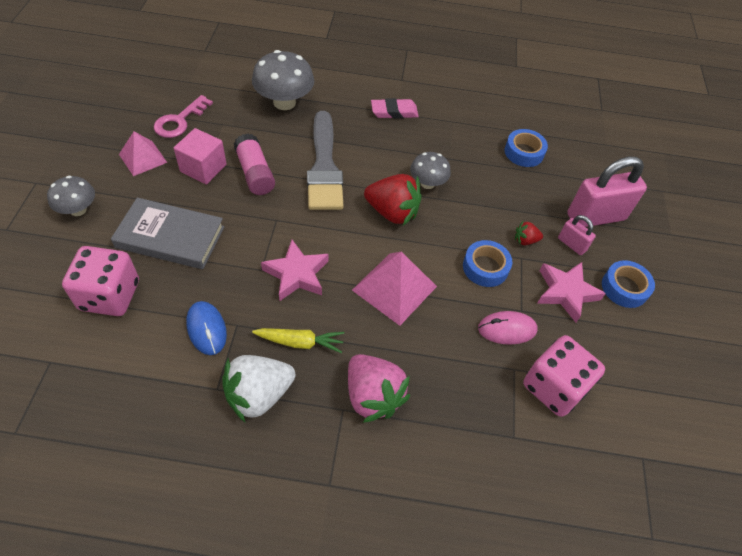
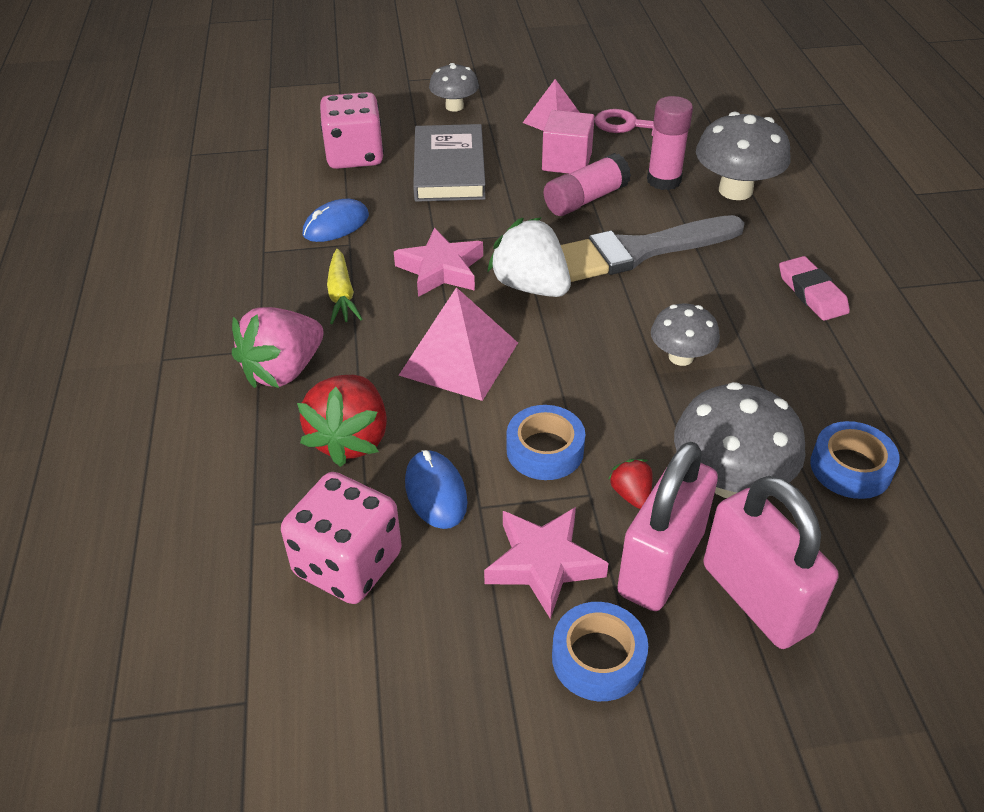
camera: 80 degrees right, 10 degrees down
(255, 129) = (664, 180): none -> pink glue stick
(259, 395) = (263, 281): white strawberry -> white strawberry (530, 286)
(392, 212) = (596, 331): red strawberry -> red strawberry (350, 439)
(507, 329) = (436, 492): pink mouse -> blue mouse
(523, 199) = (729, 480): none -> grey mushroom
(571, 244) = (661, 563): pink padlock -> pink padlock, size x2.04

